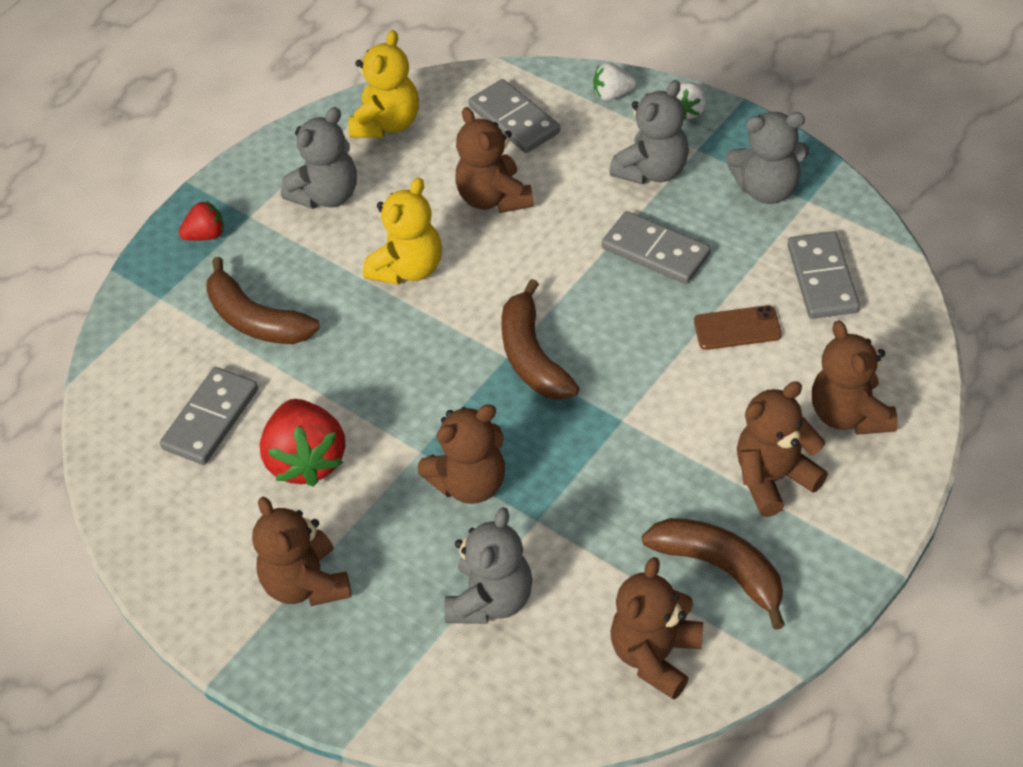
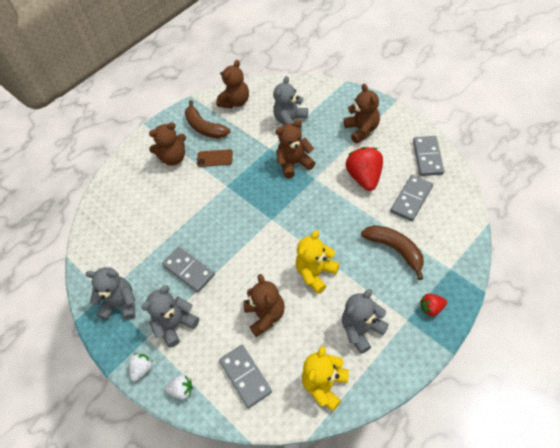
camera: 170 degrees left, 5 degrees up
(532, 356) = (260, 218): brown banana -> none
(737, 328) = (164, 224): brown phone -> brown phone (214, 158)
(822, 278) = (117, 246): grey domino -> grey domino (427, 157)
(849, 414) = (134, 181): brown teddy bear -> none

